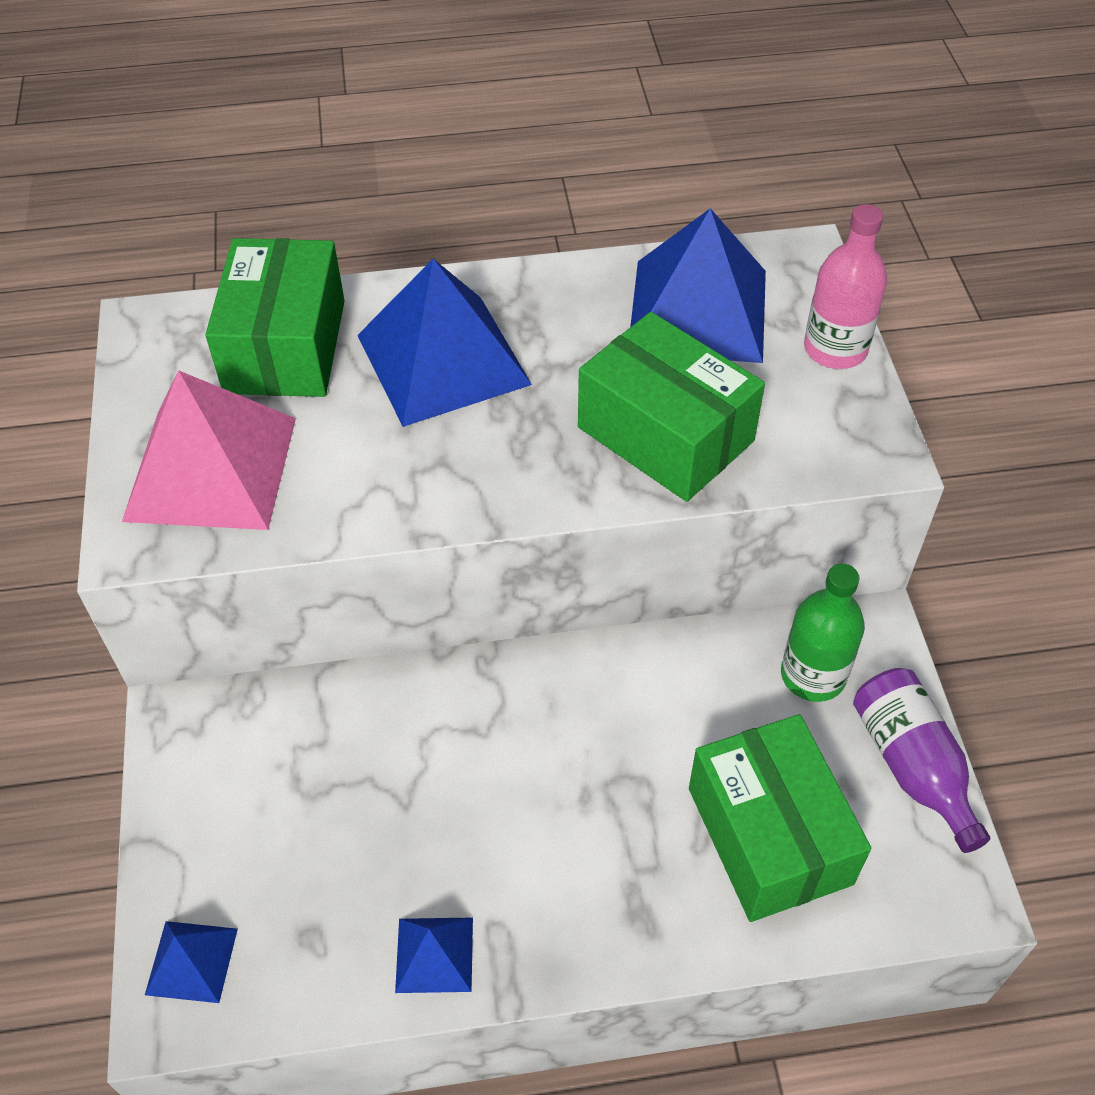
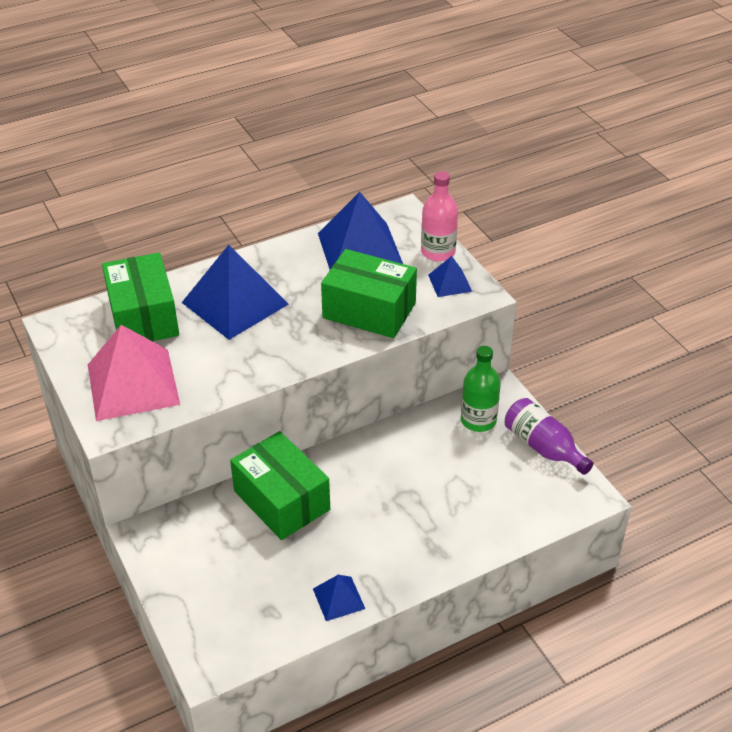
camera: 20 degrees left, 10 degrees down
(192, 961) = (209, 640): blue pyramid -> blue pyramid (450, 283)
(769, 835) = (486, 497): green box -> green box (281, 500)

